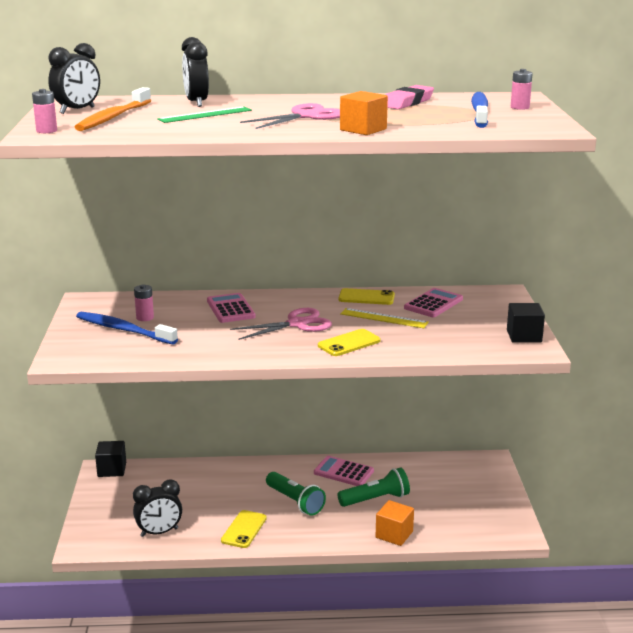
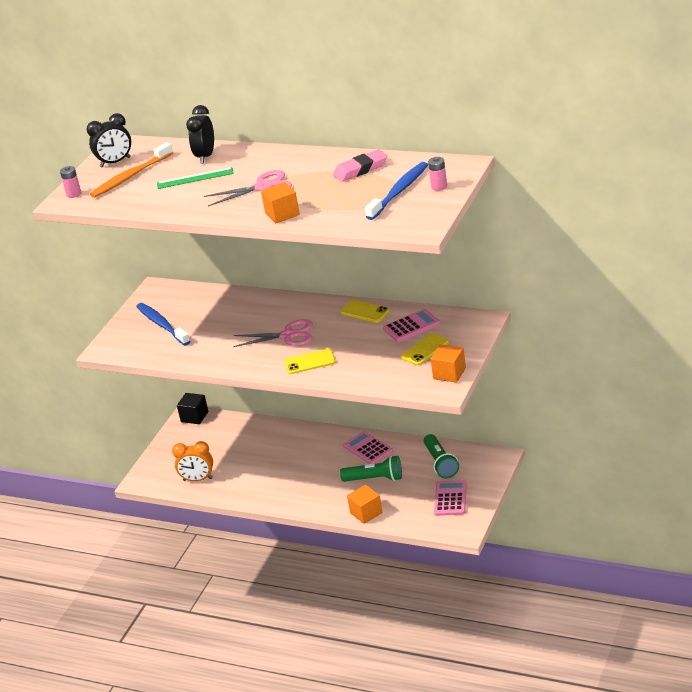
camera: 30 degrees right, 10 degrees up
(145, 318) = (184, 313): pink battery -> none
(159, 532) = (198, 479): black clock -> orange clock
(230, 309) = (252, 312): pink calculator -> pink calculator (450, 499)
(244, 529) = (258, 488): yellow phone -> yellow phone (425, 350)
(295, 502) = (312, 470): green flashlight -> green flashlight (441, 463)
(384, 318) = (358, 338): yellow ruler -> none
(524, 336) = (449, 373): black cube -> orange cube

